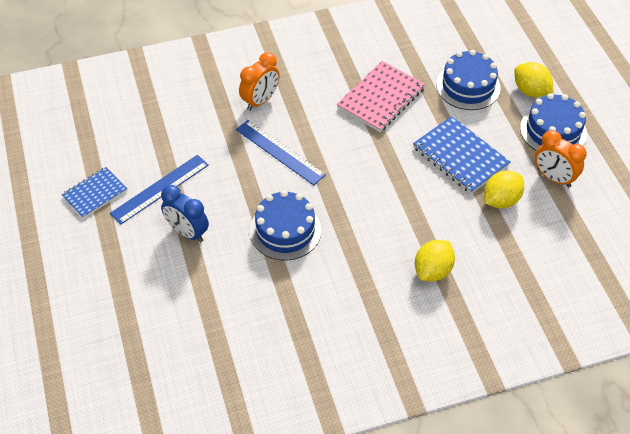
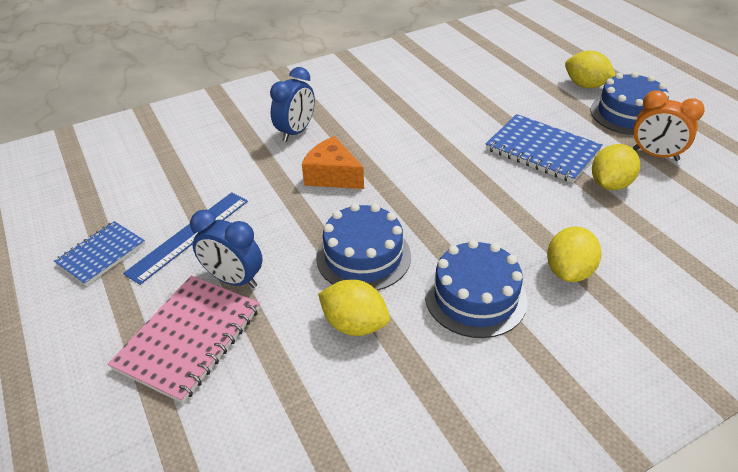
camera: 10 degrees left, 10 degrees down
(260, 101) = (296, 132): orange clock -> blue clock
(265, 283) = (354, 324): none -> yellow lemon
(280, 152) = (332, 176): blue ruler -> orange cheese
(381, 98) = (431, 112): pink notebook -> pink notebook (188, 338)
(468, 86) = (519, 90): blue cake -> blue cake (475, 297)

